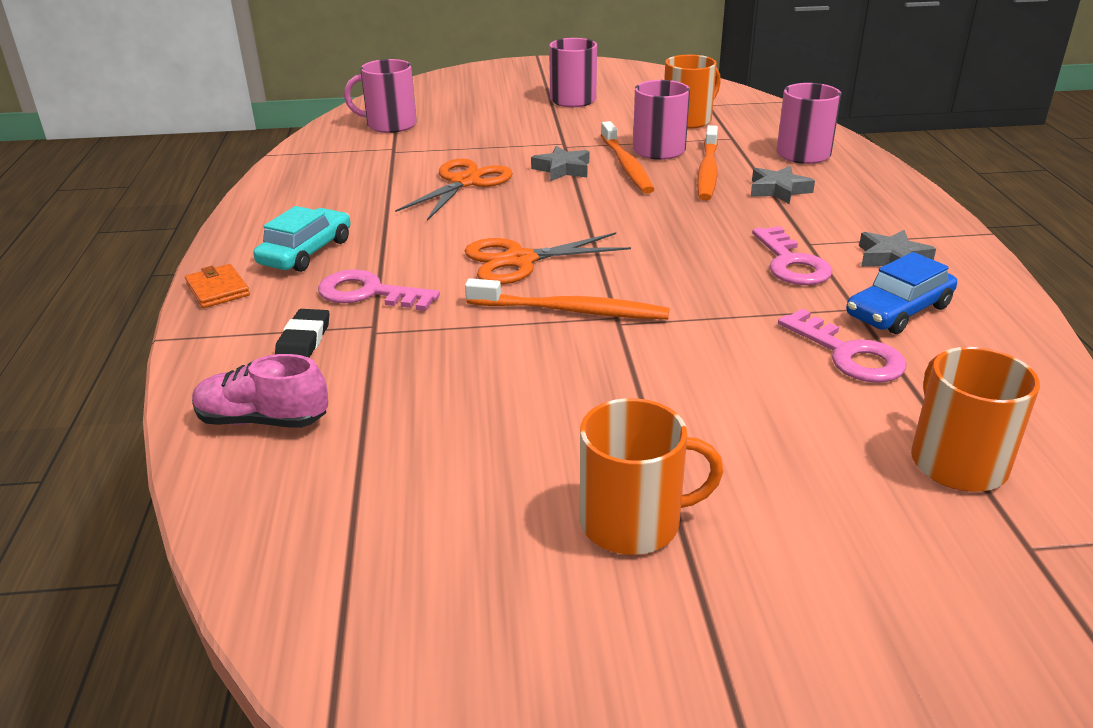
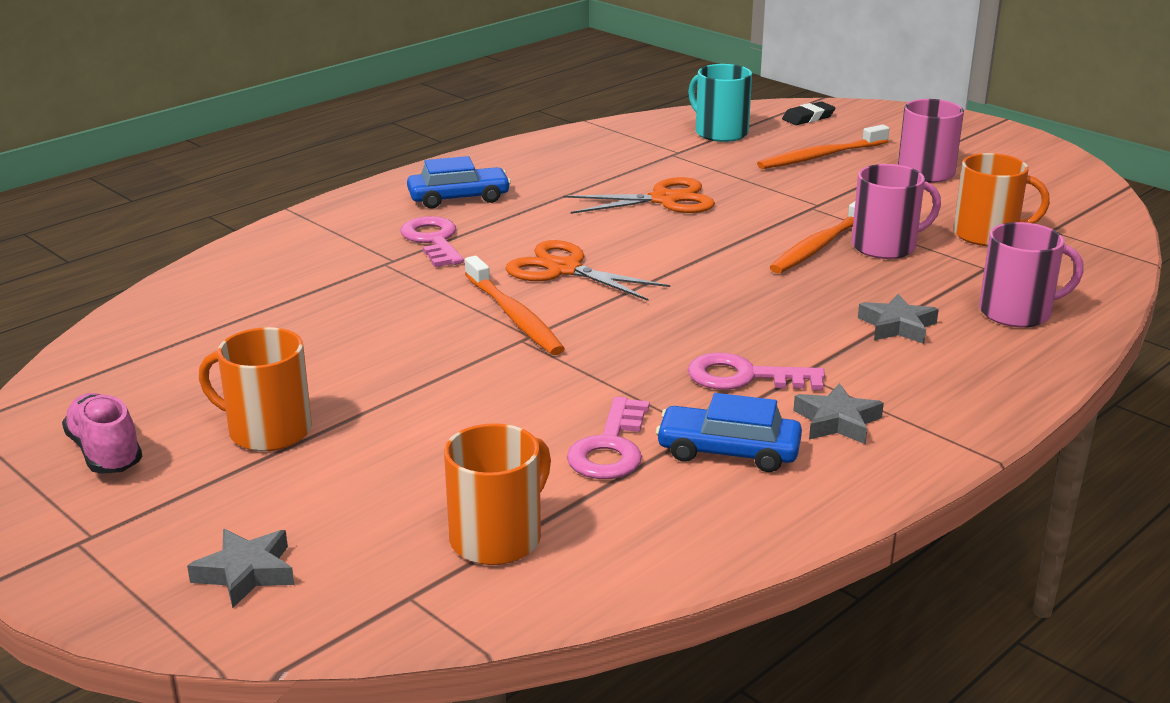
camera: 50 degrees right, 5 degrees down
(218, 289) = (368, 196): orange wallet -> none
(263, 420) = (239, 276): pink shoe -> pink shoe (105, 453)
(304, 340) = (343, 248): black eraser -> black eraser (808, 118)
(306, 252) = (459, 198): turquoise car -> blue car
(390, 125) = (720, 132): pink mug -> turquoise mug
(562, 169) = (760, 224): grey star -> grey star (246, 573)
(633, 522) = (268, 431): orange mug -> orange mug turned 150 degrees clockwise
(707, 171) = (878, 282): orange toothbrush -> orange toothbrush (820, 156)
(791, 263) = (744, 377): pink key -> pink key turned 60 degrees clockwise

